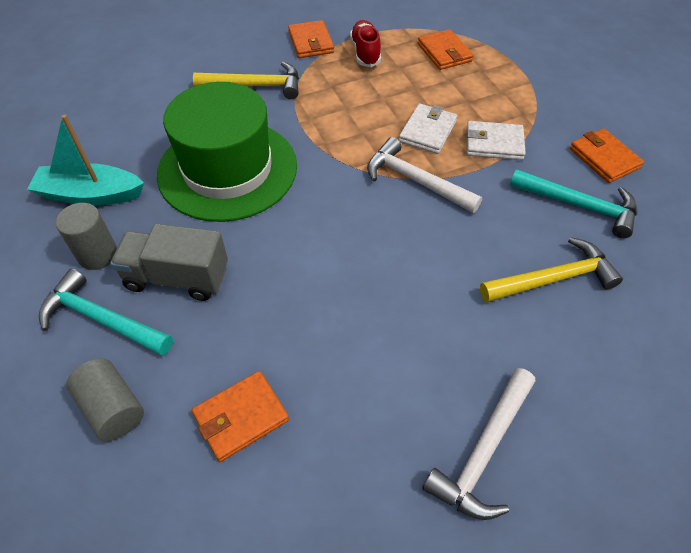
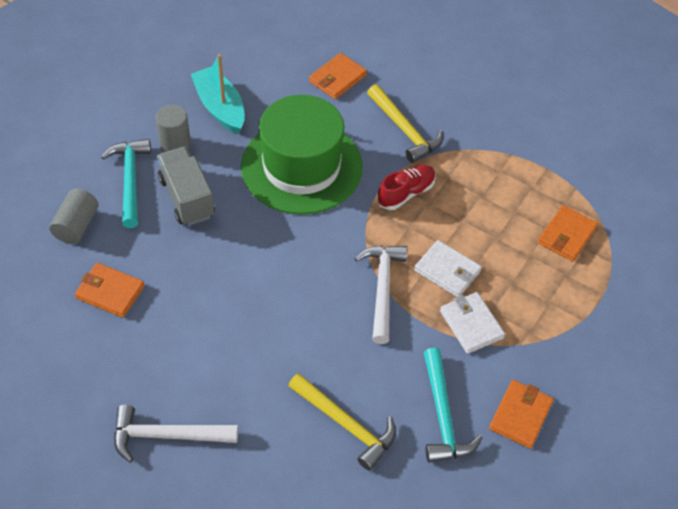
camera: 55 degrees right, 0 degrees up
(311, 42) = (493, 134): orange wallet -> orange wallet (337, 78)
(365, 52) = (513, 178): red shoe -> red shoe (406, 193)
(427, 131) = (447, 271): white wallet -> white wallet turned 45 degrees clockwise

